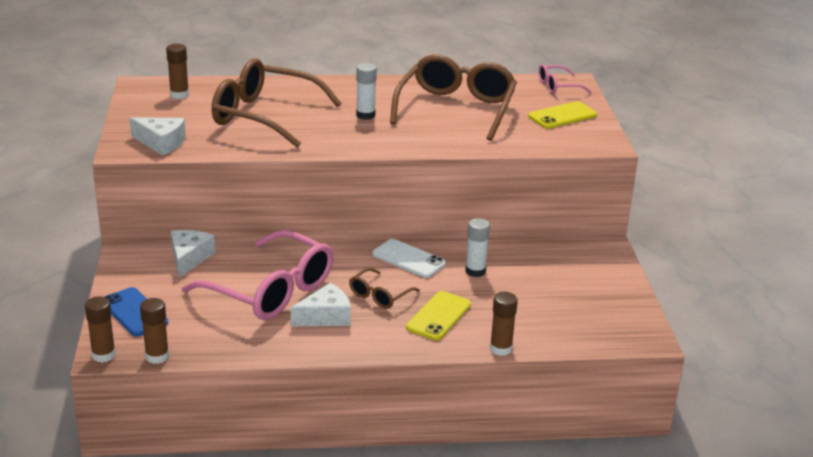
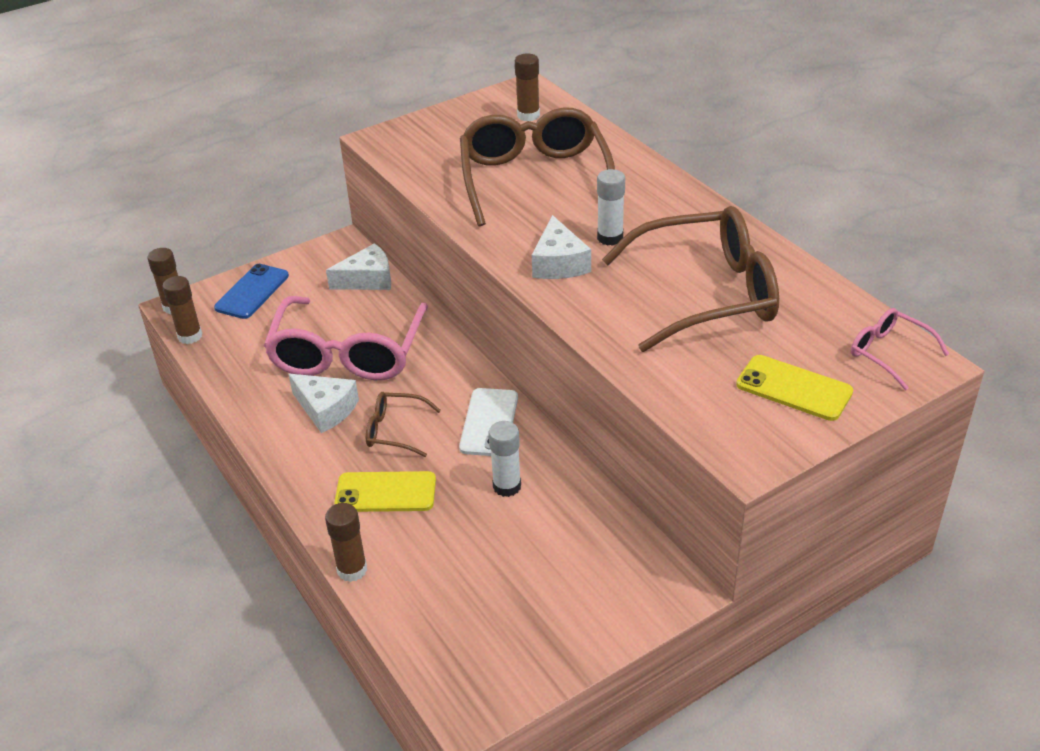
camera: 65 degrees right, 10 degrees up
(161, 143) = (412, 150): white cheese -> white cheese (559, 263)

